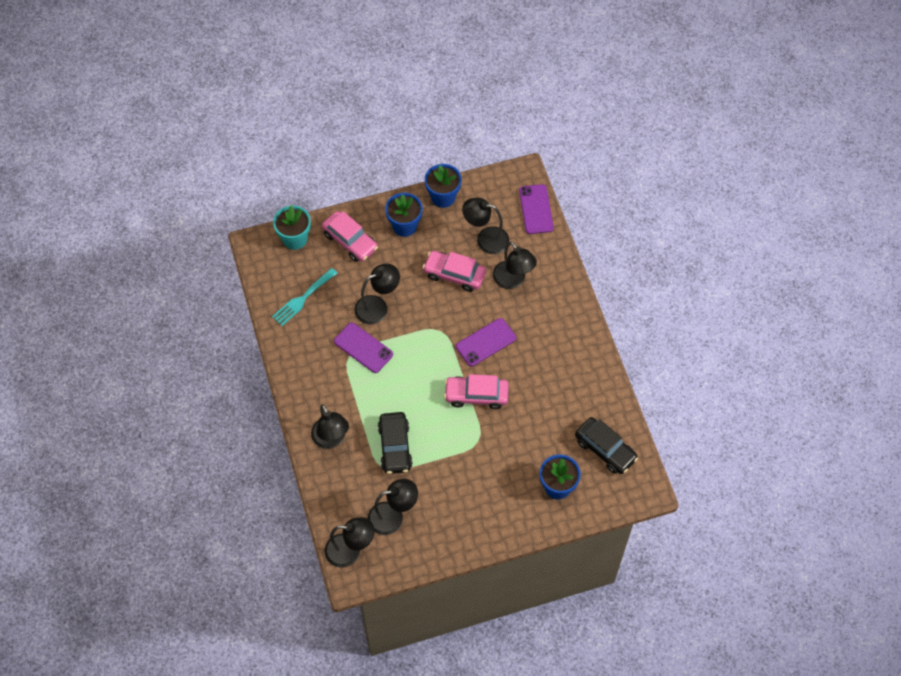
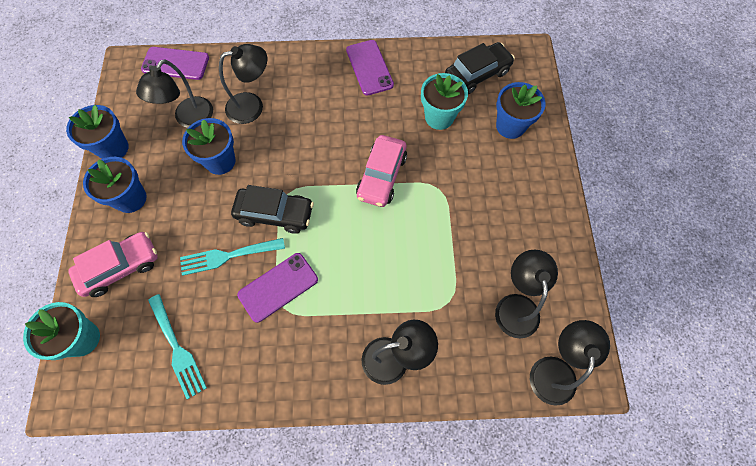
camera: 75 degrees left, 5 degrees up
(377, 307) = (227, 256): black lamp -> turquoise fork
(395, 447) = (424, 281): black car -> black car (275, 214)
(454, 274) = (220, 161): pink car -> blue flower pot
(485, 342) = (318, 151): purple phone -> purple phone (369, 67)
(548, 427) = (439, 117): none -> turquoise flower pot

